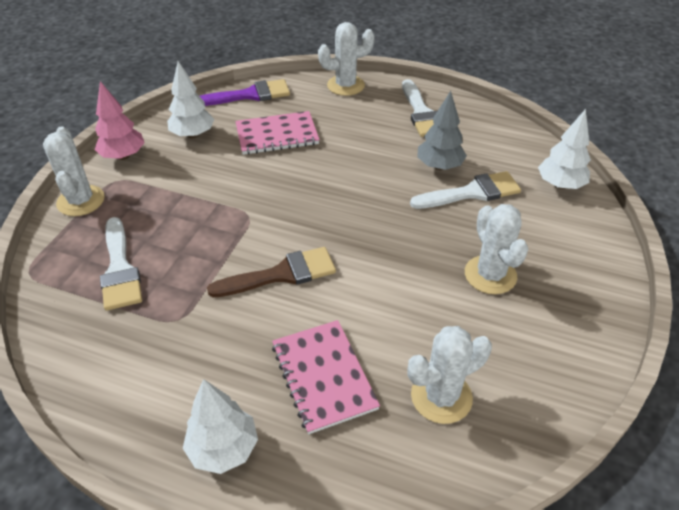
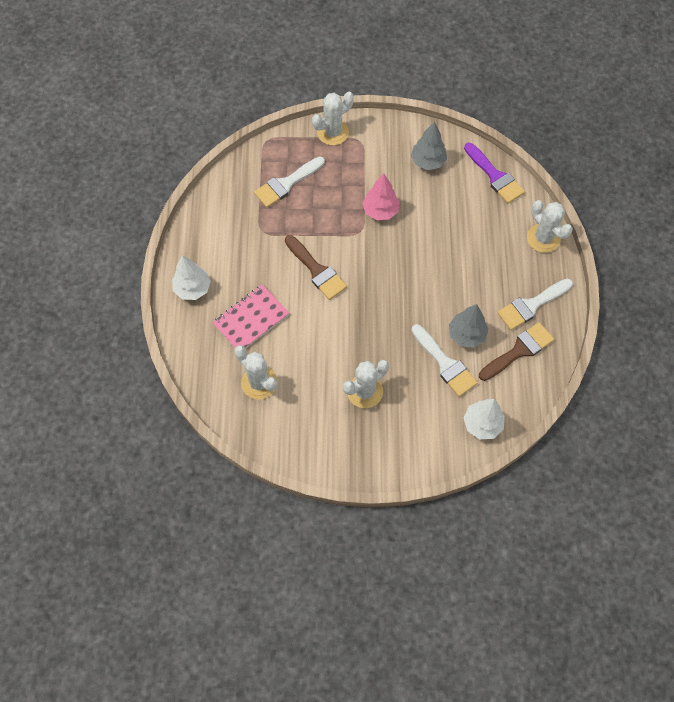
camera: 70 degrees right, 20 degrees up
(123, 156) = (385, 132): pink tree -> pink tree (380, 211)
(193, 135) = (428, 161): white tree -> grey tree
(277, 135) = (453, 214): pink notebook -> none
(473, 135) = (519, 350): none -> brown brush

